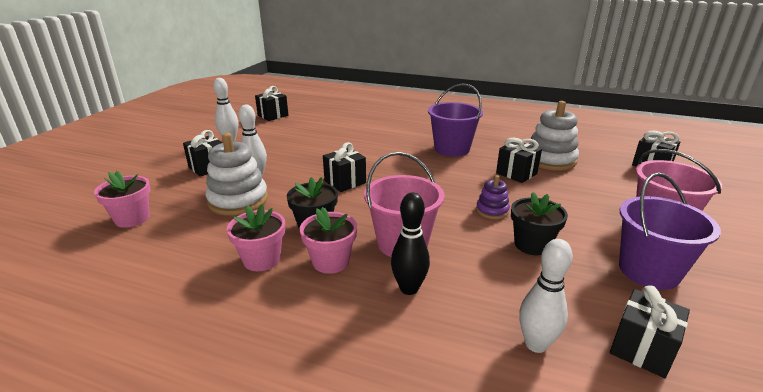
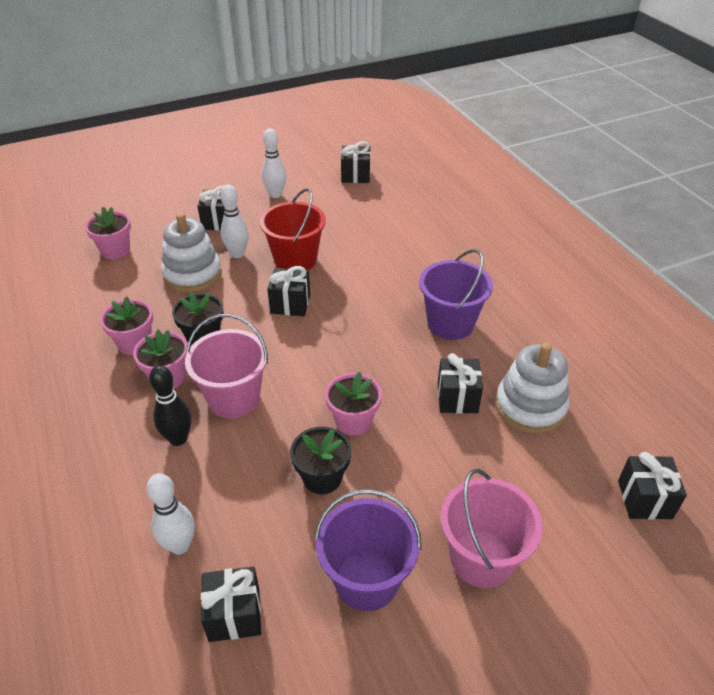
camera: 45 degrees right, 15 degrees up
(307, 162) = (295, 260): none -> red bucket
(492, 211) = (353, 421): purple stacking toy -> pink flower pot

